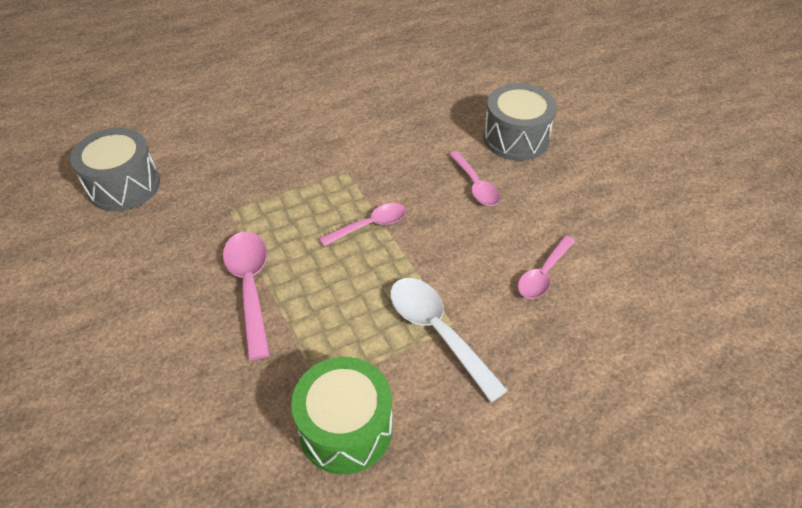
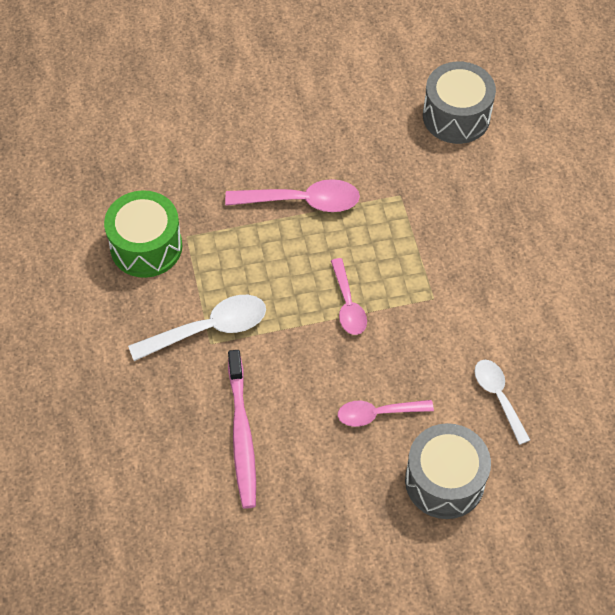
camera: 105 degrees right, 10 degrees up
(428, 120) = (498, 397): none -> white spoon
(543, 274) = (242, 435): pink spoon -> pink toothbrush

